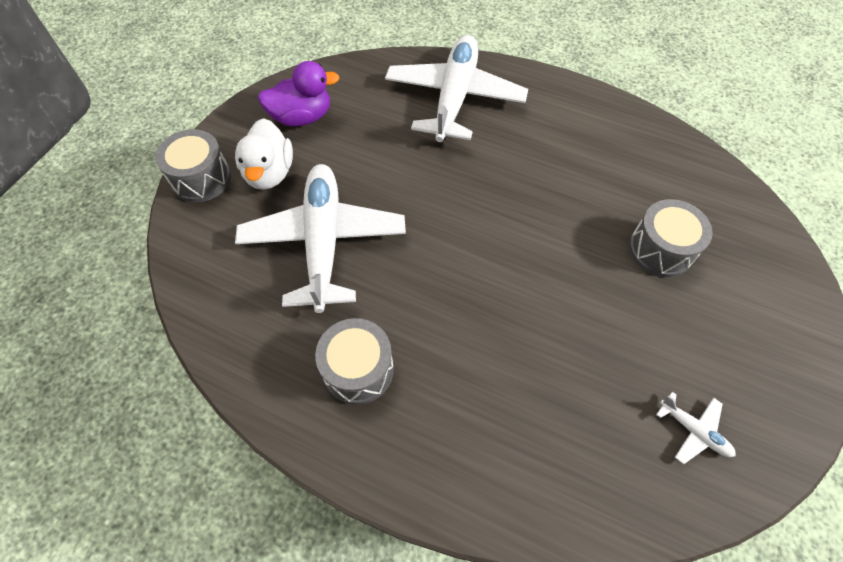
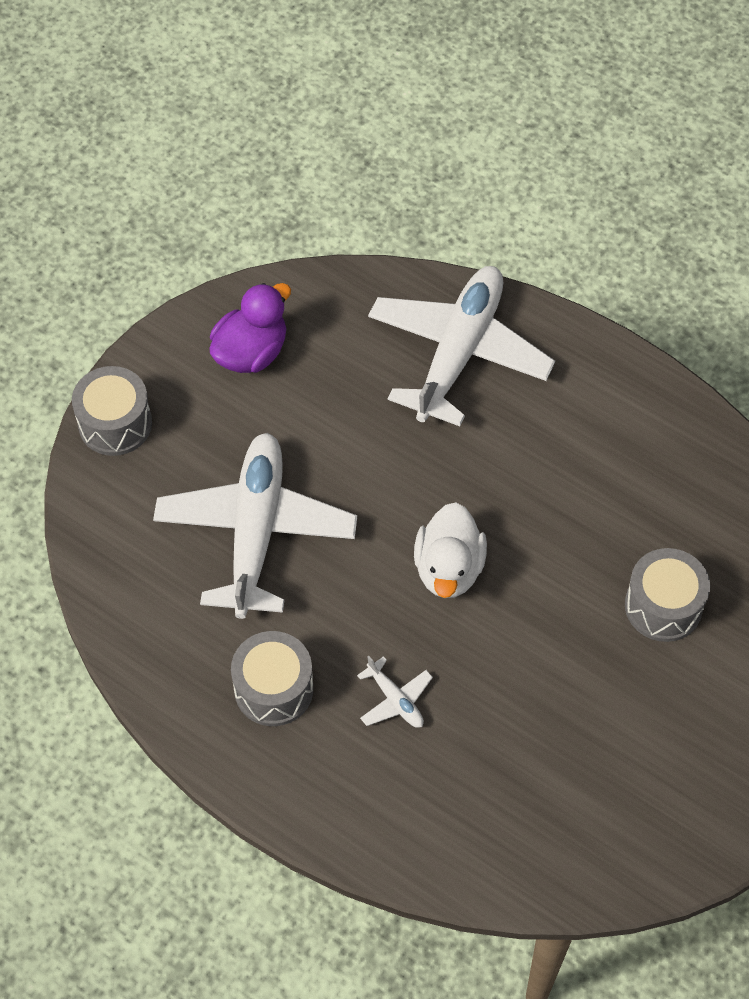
camera: 10 degrees right, 0 degrees up
(269, 173) = (200, 428): white duck -> white duck (448, 569)
(302, 117) = (251, 352): purple duck -> purple duck turned 45 degrees counterclockwise
(693, 431) = (626, 813): white plane -> white plane (395, 700)

